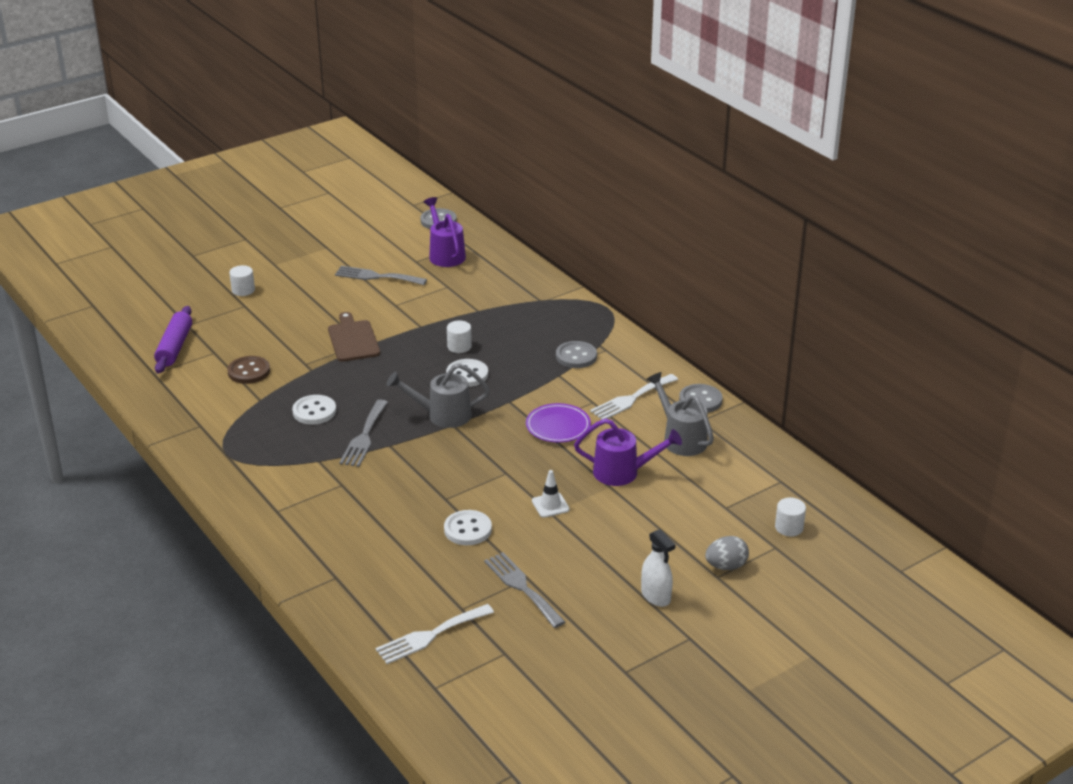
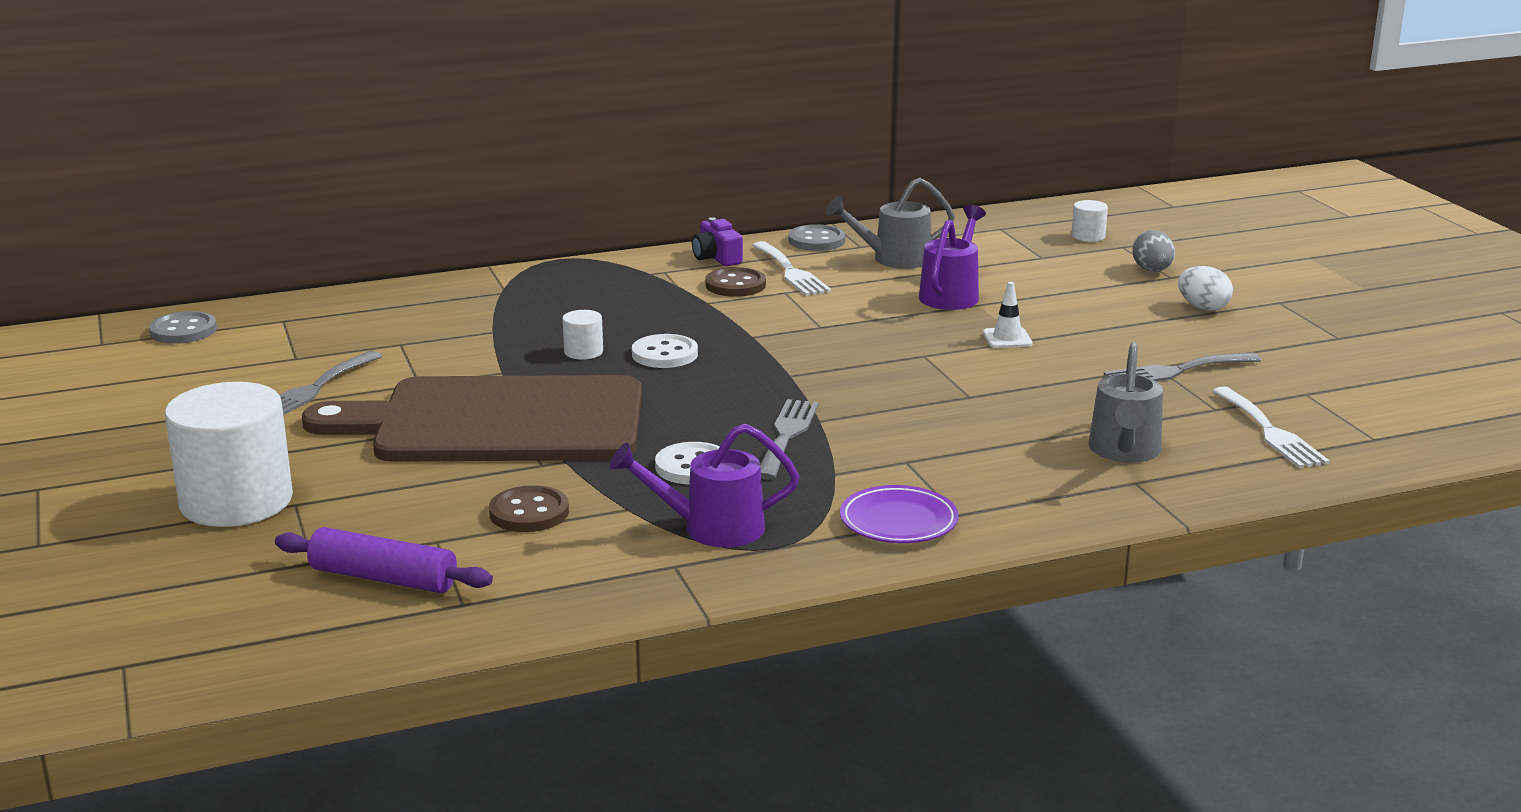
camera: 75 degrees left, 10 degrees down
(243, 290) = (236, 501): white cylinder -> white cylinder, size x2.37
(353, 339) = (498, 422): brown cutting board -> brown cutting board, size x2.24
(364, 436) = (787, 435): grey fork -> grey fork turned 105 degrees counterclockwise
(442, 415) = (761, 379): grey watering can -> grey watering can (1124, 452)
(445, 254) = (298, 336): purple watering can -> purple watering can (711, 528)
(467, 529) = (1045, 389): white button -> none
(558, 426) = (831, 316): purple plate -> purple plate (898, 521)
(576, 356) = (668, 288): grey button -> none
(595, 381) = (735, 285): none -> brown button
(642, 365) = (716, 258): none -> purple camera
(656, 596) = (1203, 308): white spray bottle -> white egg

